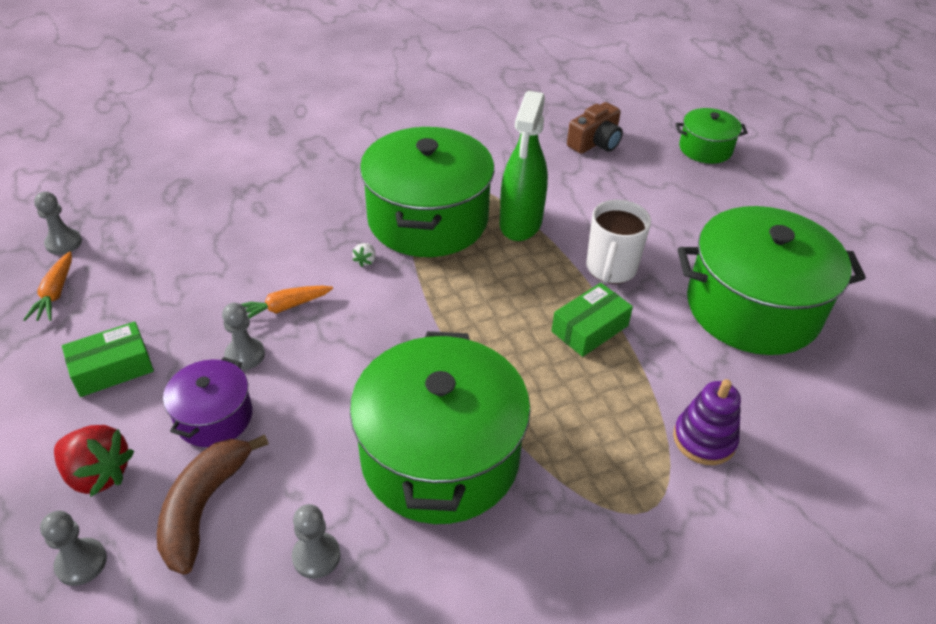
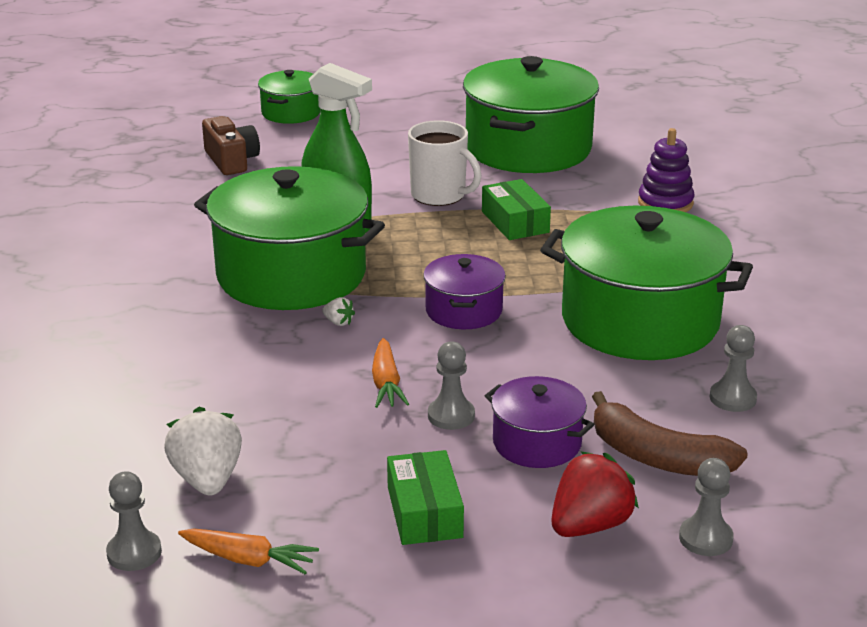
camera: 70 degrees left, 15 degrees down
(145, 251) = (207, 479): none -> white strawberry
(411, 328) = (464, 310): none -> purple pot

